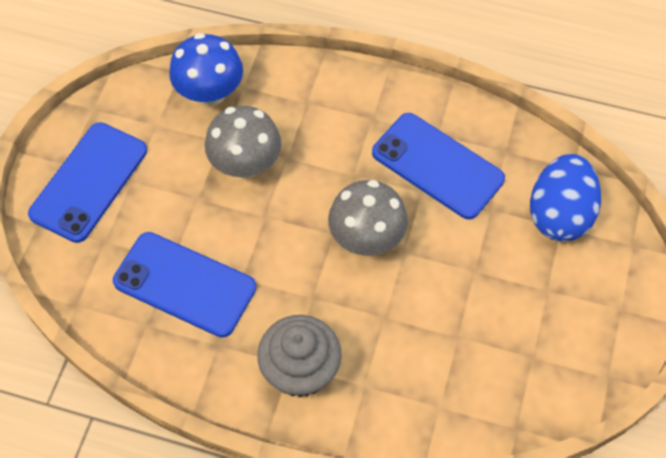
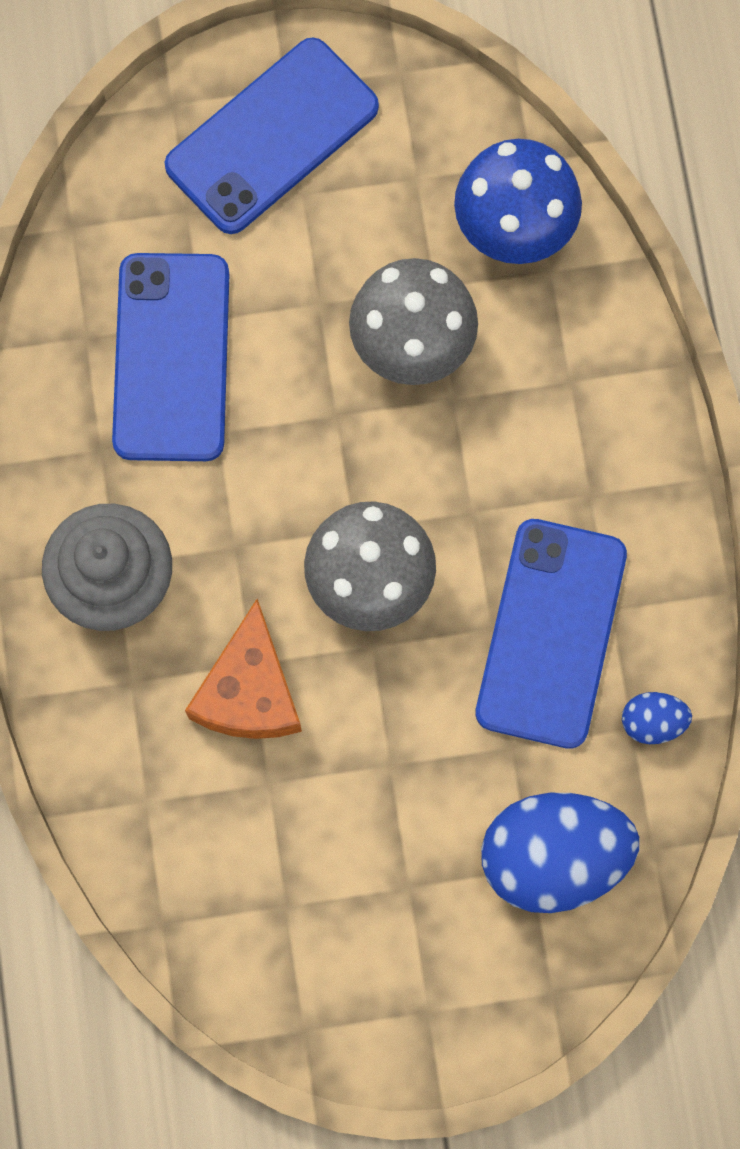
camera: 65 degrees right, 15 degrees up
(89, 182) = (272, 136): blue phone -> blue phone turned 45 degrees counterclockwise
(400, 324) = (249, 691): none -> orange cheese
(506, 140) = (652, 722): none -> blue egg

